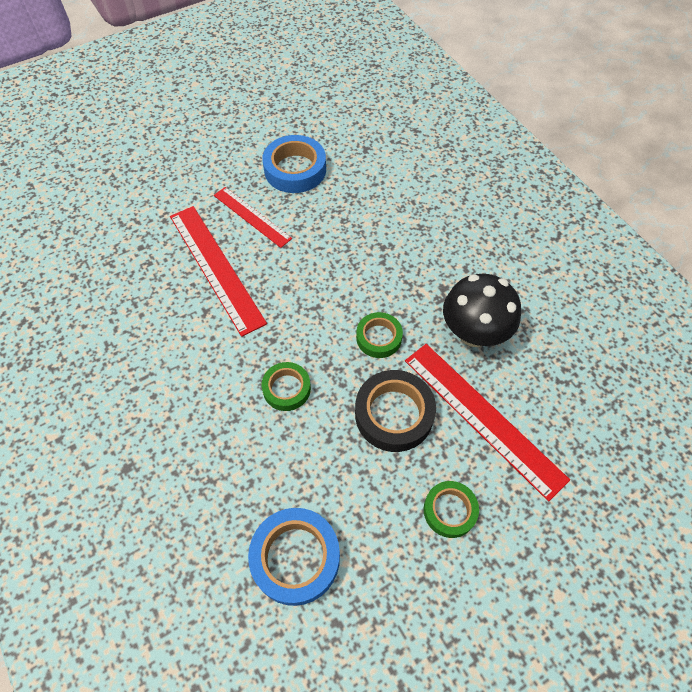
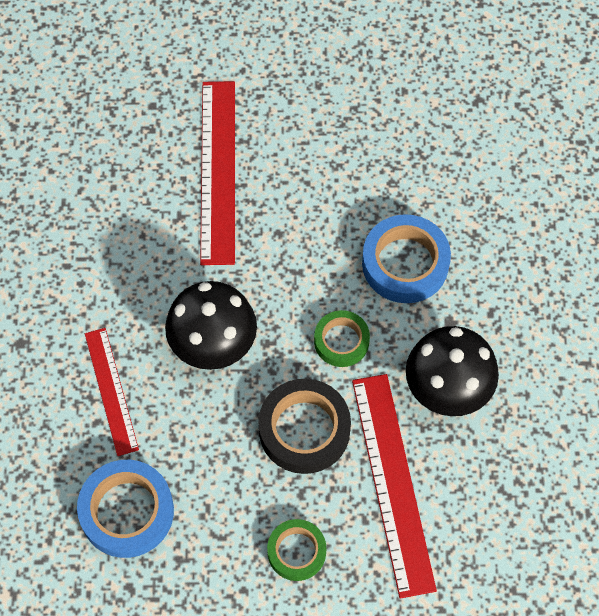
camera: 30 degrees right, 5 degrees up
(252, 217) = (291, 127): red ruler -> red ruler (111, 391)
(286, 389) = (213, 345): green tape -> black mushroom
(295, 169) = (376, 88): blue tape -> blue tape (405, 263)

